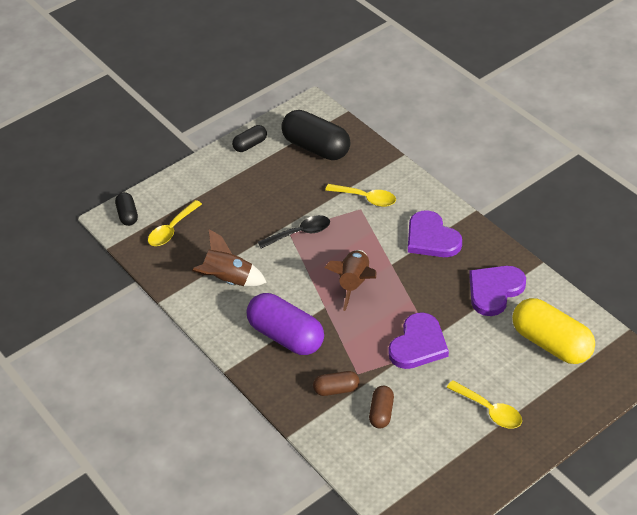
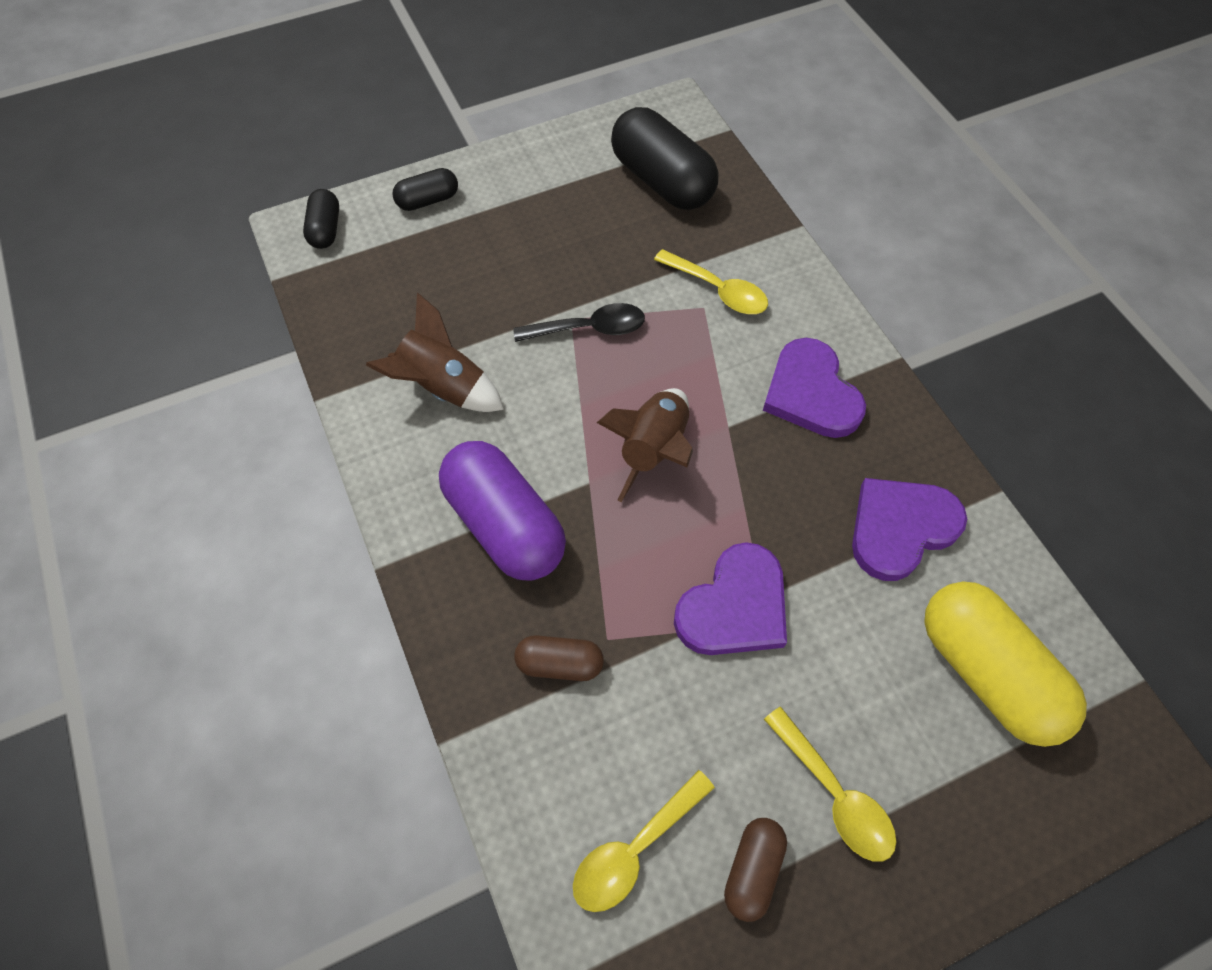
camera: 10 degrees right, 15 degrees up
(172, 230) = (385, 272): yellow spoon -> yellow spoon (634, 849)
(250, 145) = (558, 153): black capsule -> black capsule (428, 200)
(381, 413) = (627, 740): brown capsule -> brown capsule (752, 870)

